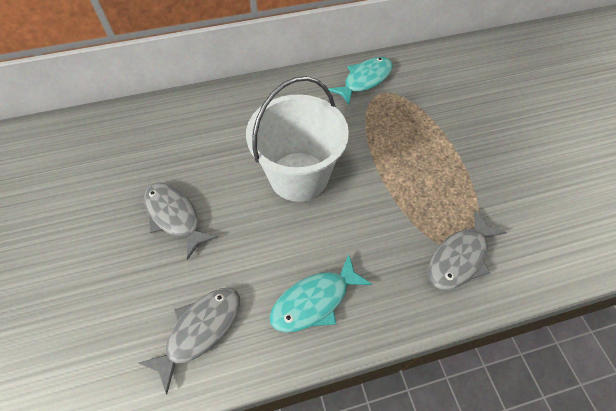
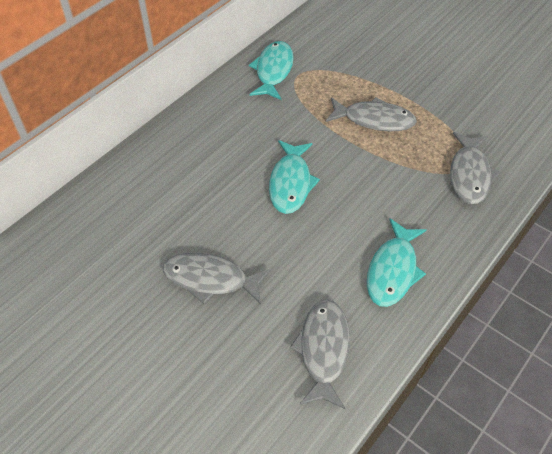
camera: 35 degrees left, 5 degrees down
(298, 176) = (291, 183): white bucket -> turquoise fish
(413, 161) = (374, 120): none -> grey fish

